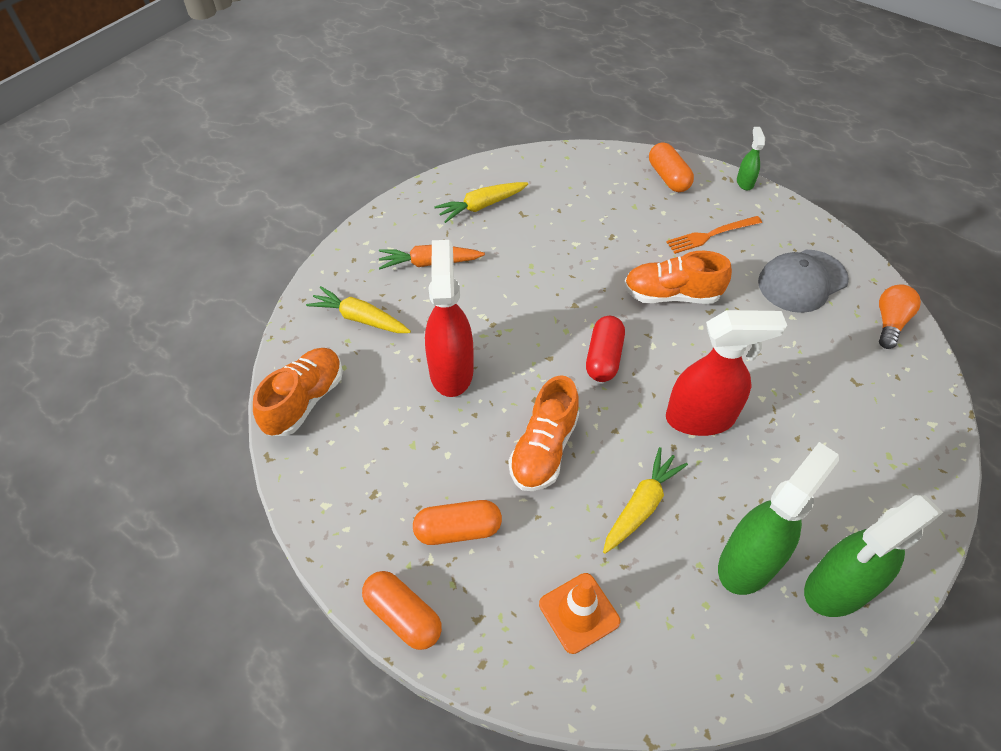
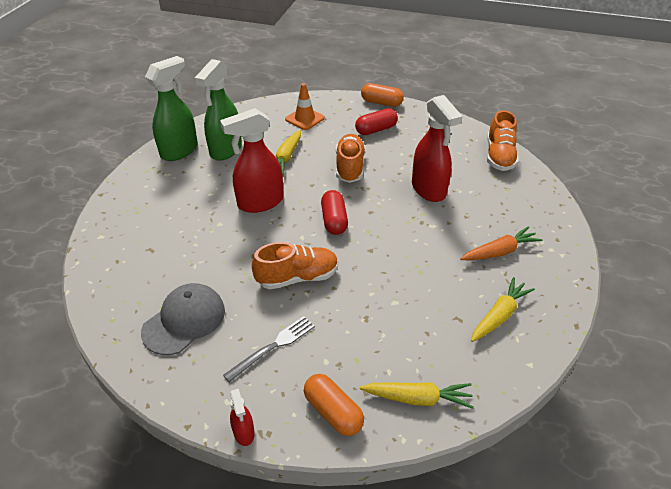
camera: 160 degrees right, 10 degrees down
(360, 318) = (512, 203): yellow carrot -> yellow carrot (418, 398)
(458, 530) = (376, 130): orange capsule -> red capsule
(711, 235) = (273, 347): orange fork -> grey fork
(744, 182) = (244, 433): green spray bottle -> red spray bottle
(889, 323) = (111, 302): orange light bulb -> none

